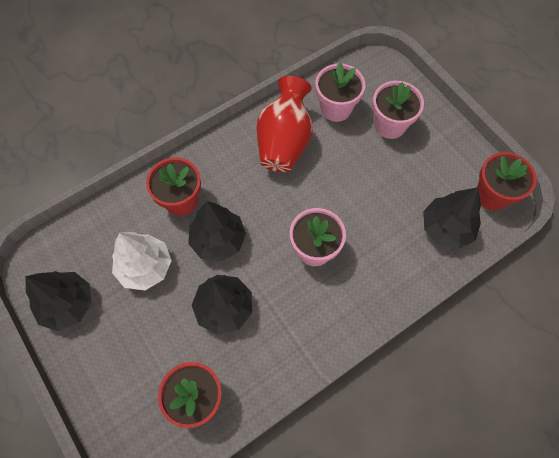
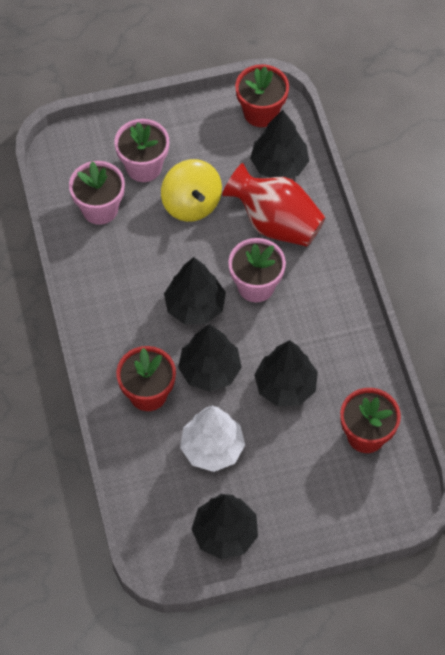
camera: 70 degrees left, 5 degrees down
(275, 208) = (195, 306): none -> black tree
(284, 141) = (119, 272): red vase -> red vase (275, 223)
(372, 172) = (191, 203): none -> yellow spinning top

